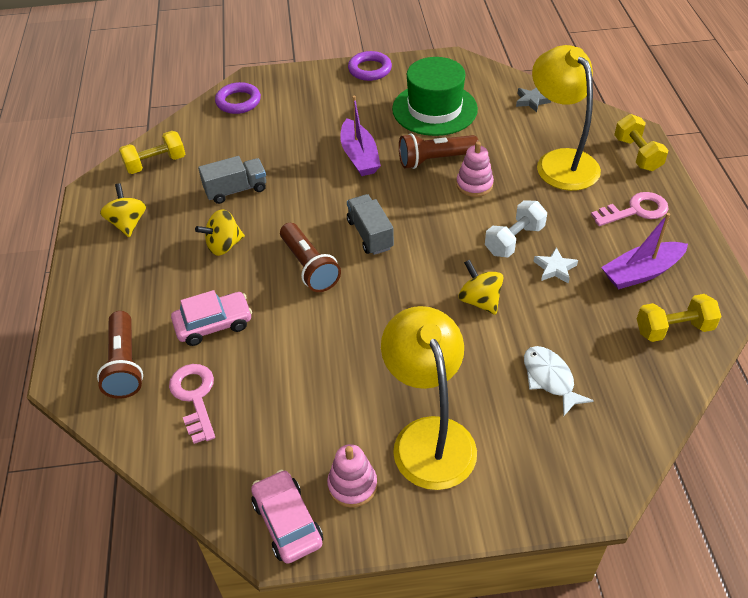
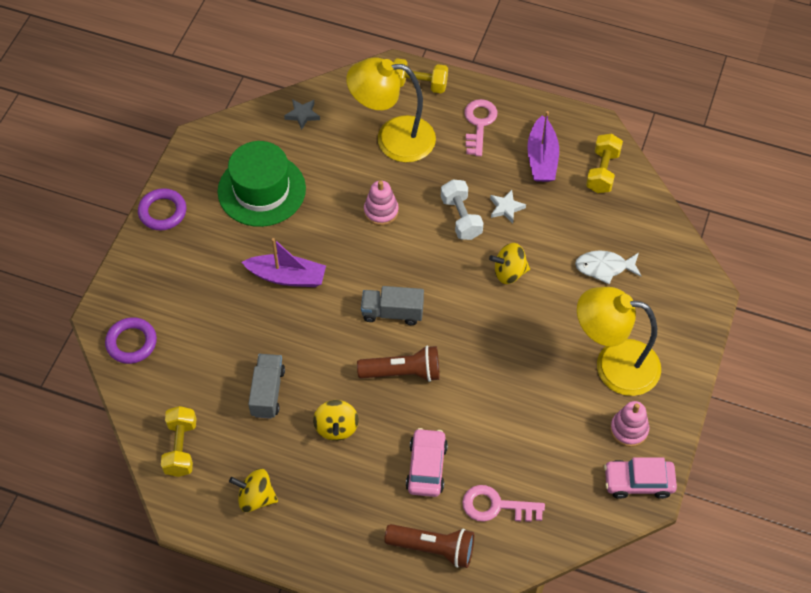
camera: 65 degrees left, 10 degrees up
(435, 160) = (331, 223): brown flashlight -> none

